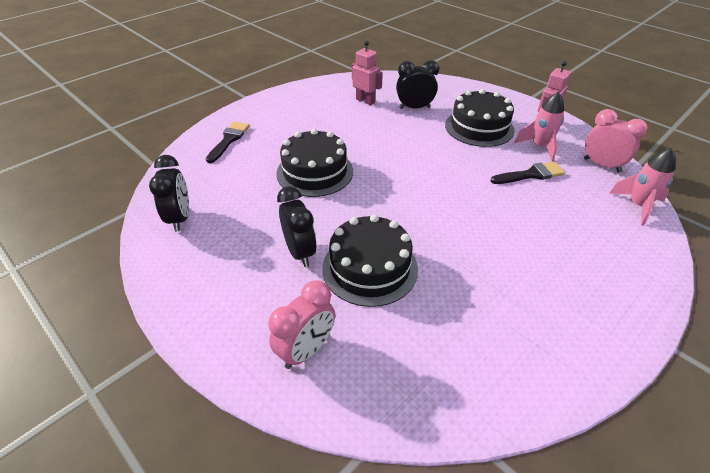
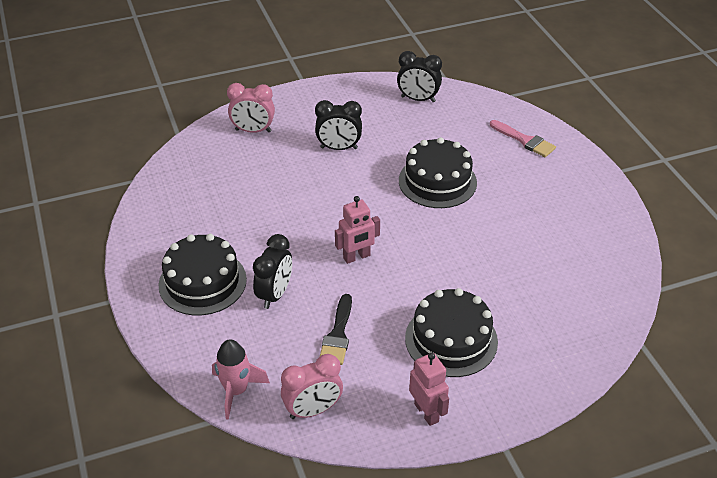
camera: 115 degrees right, 0 degrees up
(229, 140) = (525, 140): black brush -> pink brush
(306, 350) = (253, 131): pink clock -> pink clock turned 60 degrees counterclockwise
(365, 101) = (565, 261): pink robot -> pink robot (357, 257)
(370, 268) = (297, 177): black cake -> black cake (202, 282)
(414, 108) = (527, 300): black clock -> black clock (275, 294)
(539, 147) = (380, 374): pink rocket -> none

